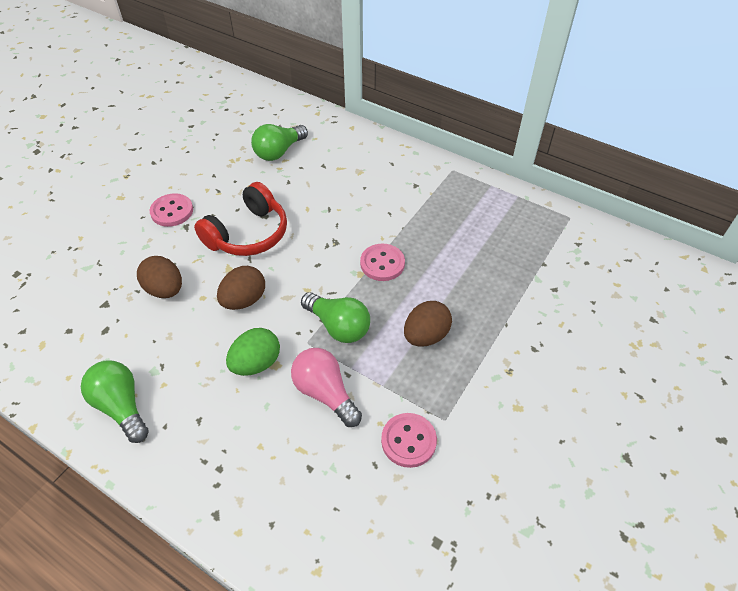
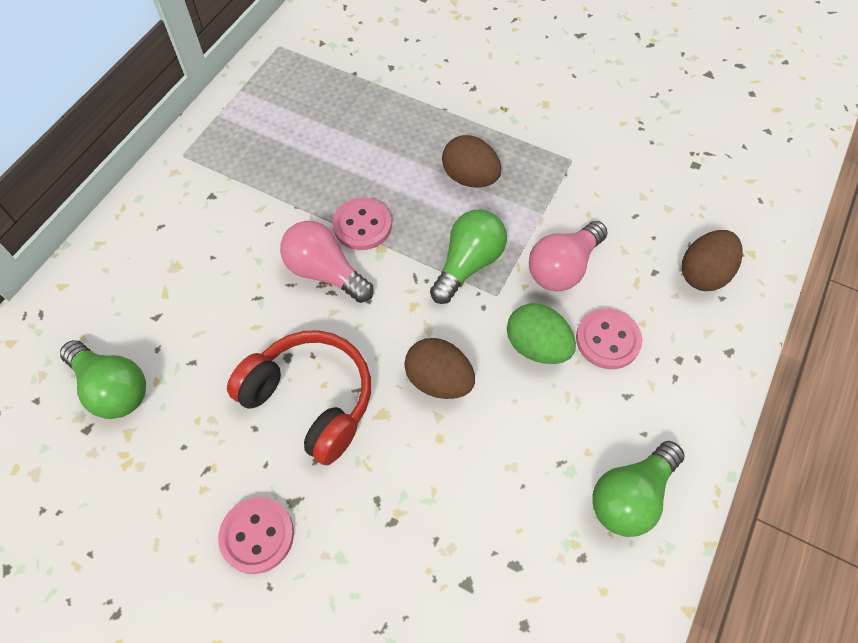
camera: 95 degrees left, 10 degrees up
(165, 290) = (430, 496): brown egg -> brown egg (703, 274)
(343, 242) = (325, 272): none -> pink light bulb
(408, 441) = (603, 189): pink button -> pink button (607, 340)

